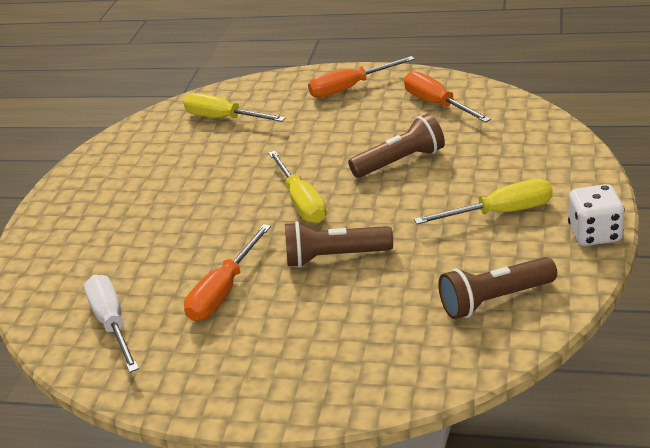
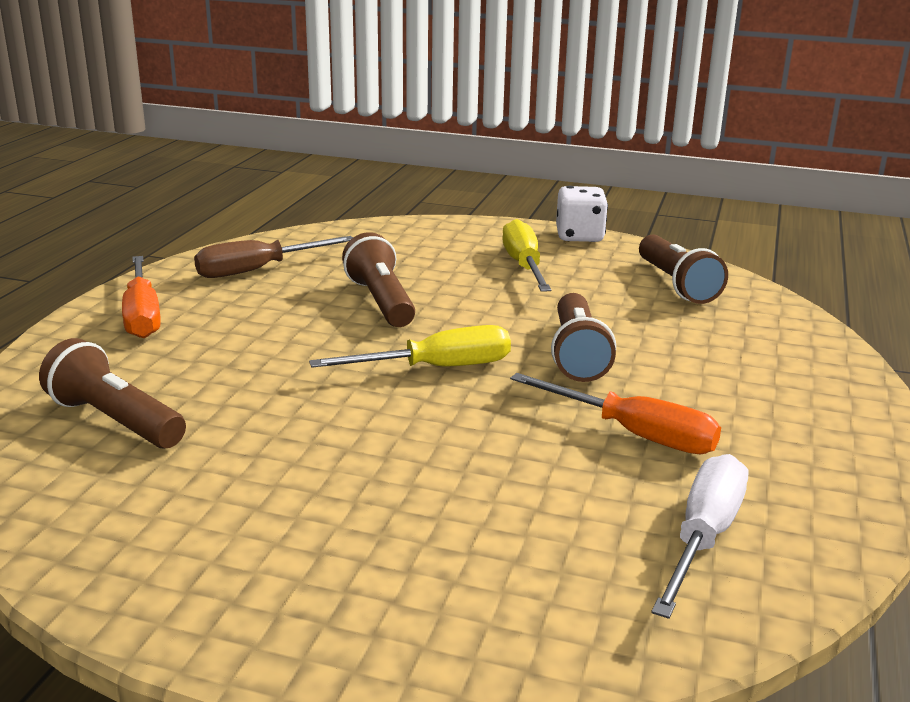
camera: 90 degrees left, 10 degrees down
(112, 323) = (703, 537): white screwdriver -> white screwdriver turned 135 degrees clockwise
(224, 118) = (114, 421): yellow screwdriver -> brown flashlight
(437, 104) = (258, 270): orange screwdriver -> brown screwdriver

